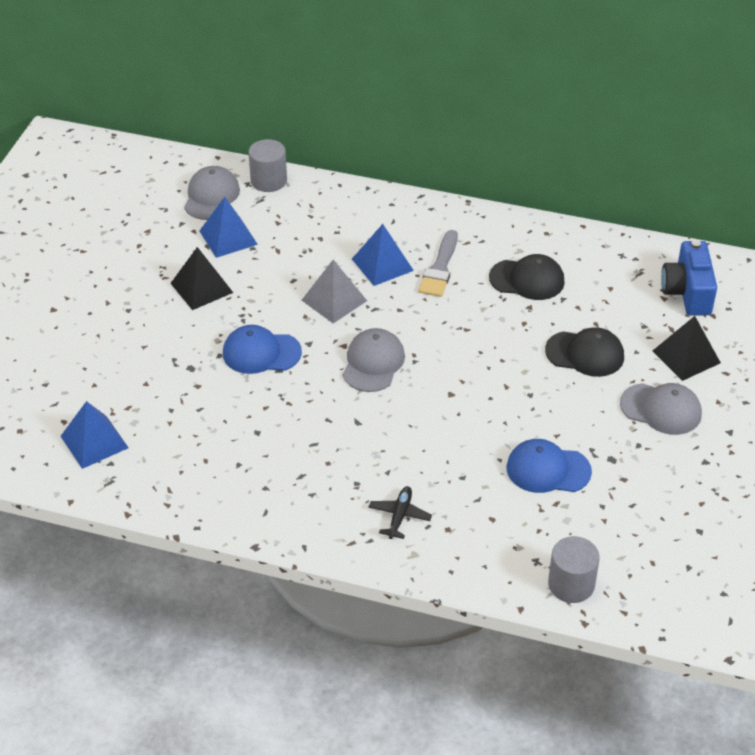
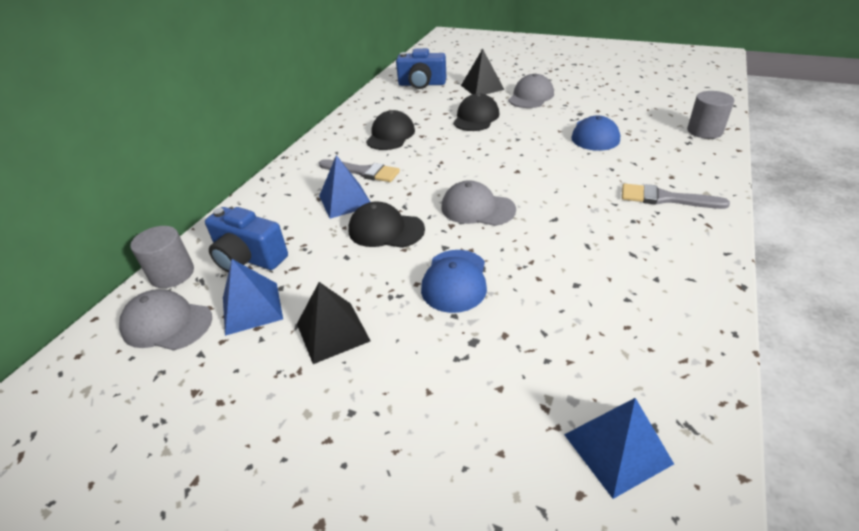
camera: 80 degrees left, 5 degrees down
(290, 220) = (248, 258): none -> blue camera
(334, 300) = (386, 230): grey pyramid -> black cap
(399, 516) = (666, 198): black plane -> grey brush

